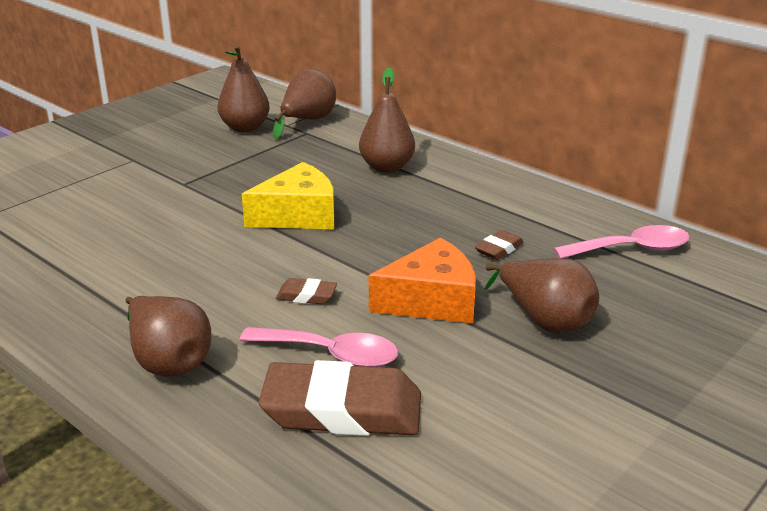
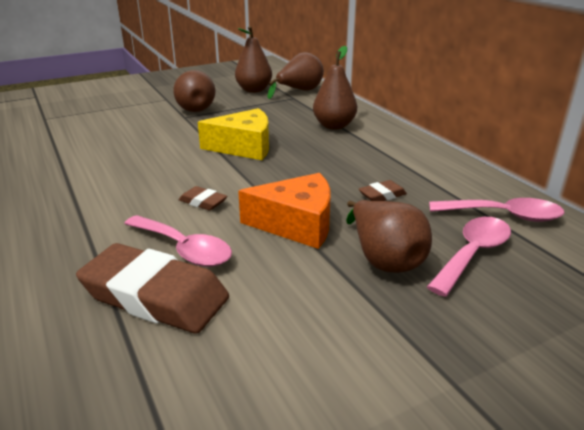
camera: 20 degrees right, 0 degrees up
(168, 361) = (65, 228): brown pear -> brown pear (194, 108)
(623, 296) = (472, 254): none -> pink spoon

